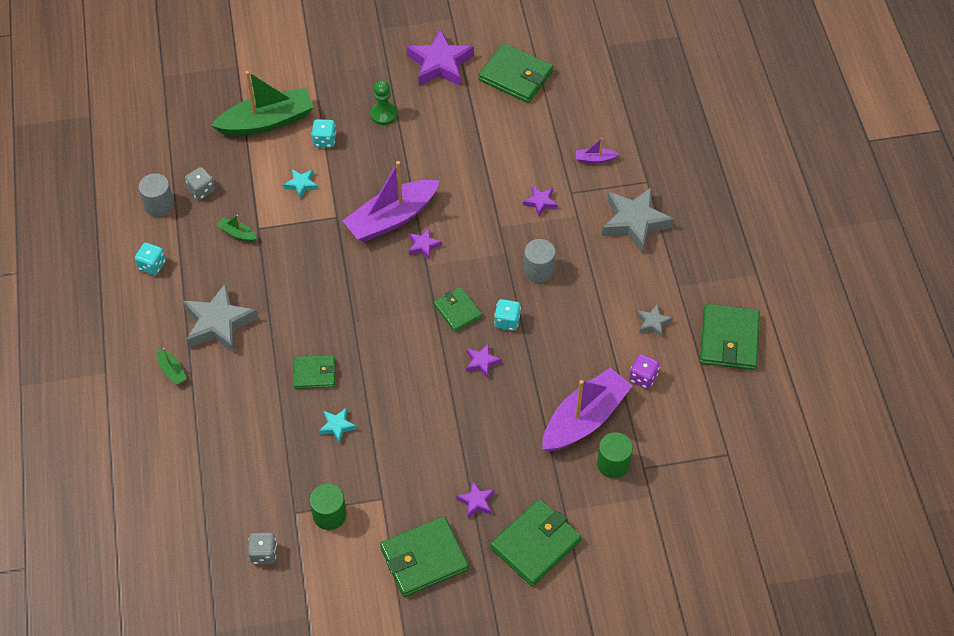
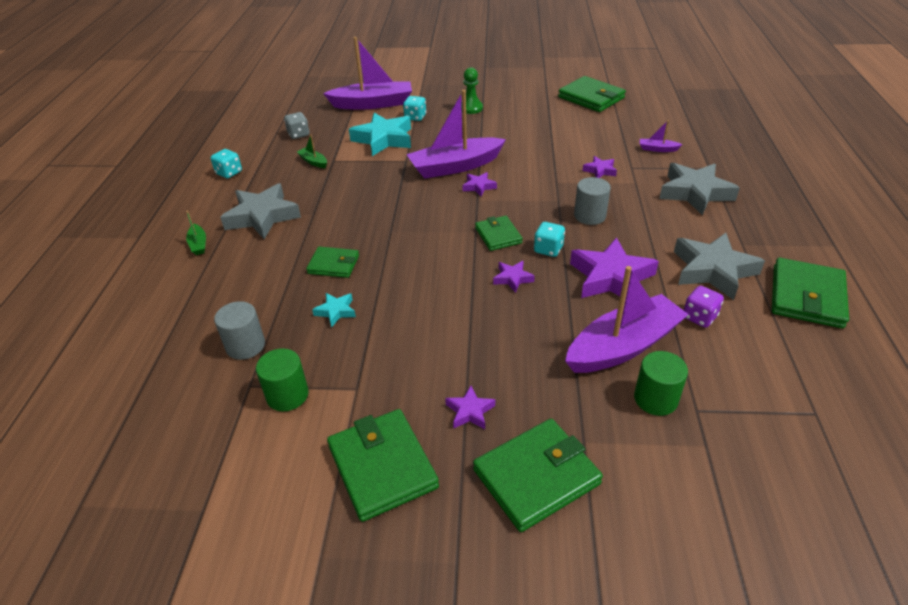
camera: 15 degrees right, 15 degrees down
(159, 205) = (259, 139): grey cylinder -> grey cylinder (245, 346)
(263, 553) = (190, 423): grey dice -> none
(267, 121) = (373, 104): green boat -> purple boat
(301, 184) = (383, 139): turquoise star -> turquoise star, size x2.08
(424, 559) = (382, 466): green wallet -> green wallet turned 75 degrees clockwise
(440, 64) = (528, 87): purple star -> purple star (611, 277)
(653, 323) = (713, 270): grey star -> grey star, size x2.08

